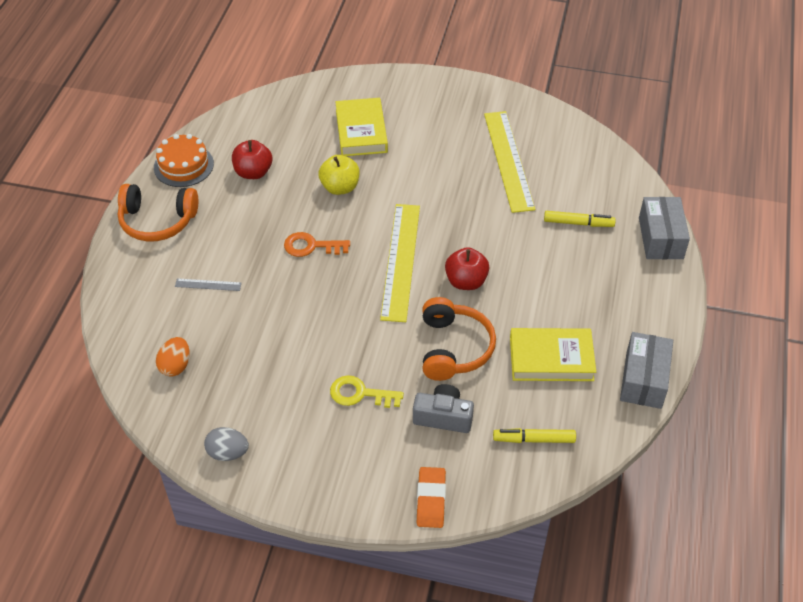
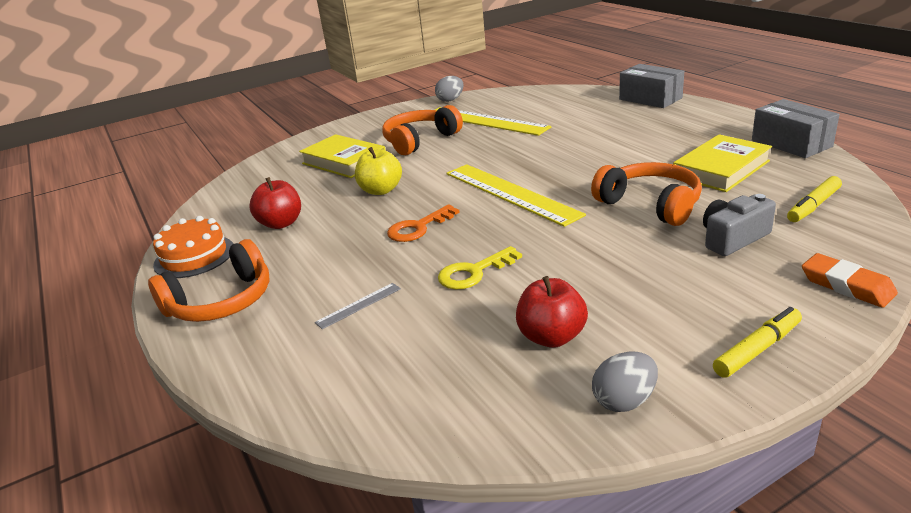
camera: 40 degrees left, 20 degrees down
(175, 366) = (431, 381): orange egg -> none
(360, 394) = (644, 272): yellow key -> yellow key (474, 272)
(435, 147) = (419, 140): none -> orange headphones
(466, 281) = (580, 174): red apple -> red apple (551, 337)
(529, 106) = (450, 100): none -> grey egg
(578, 223) = (590, 118): yellow marker -> yellow marker (757, 349)

